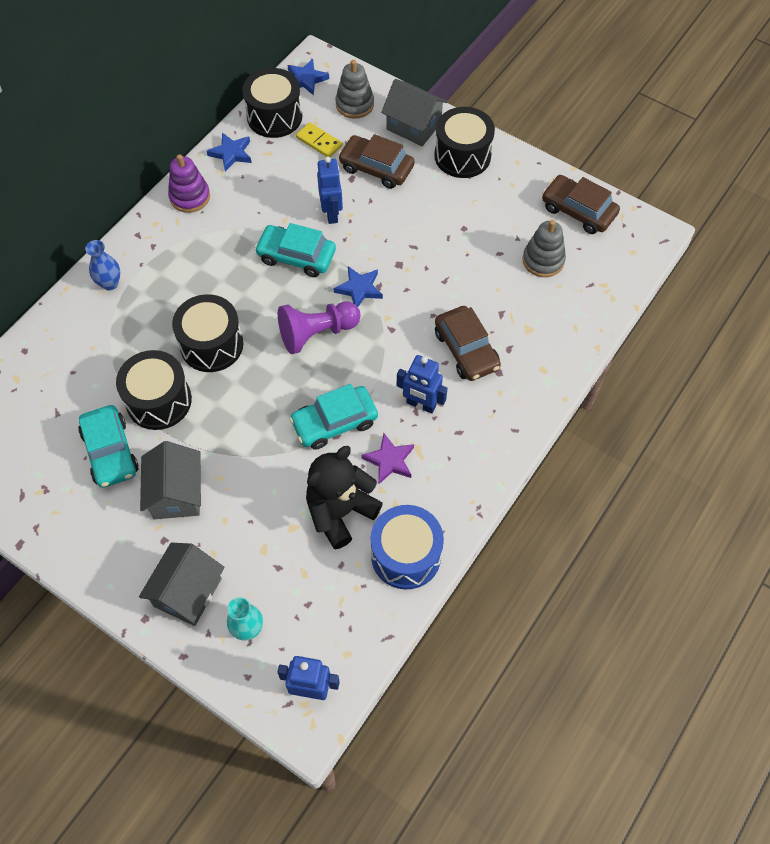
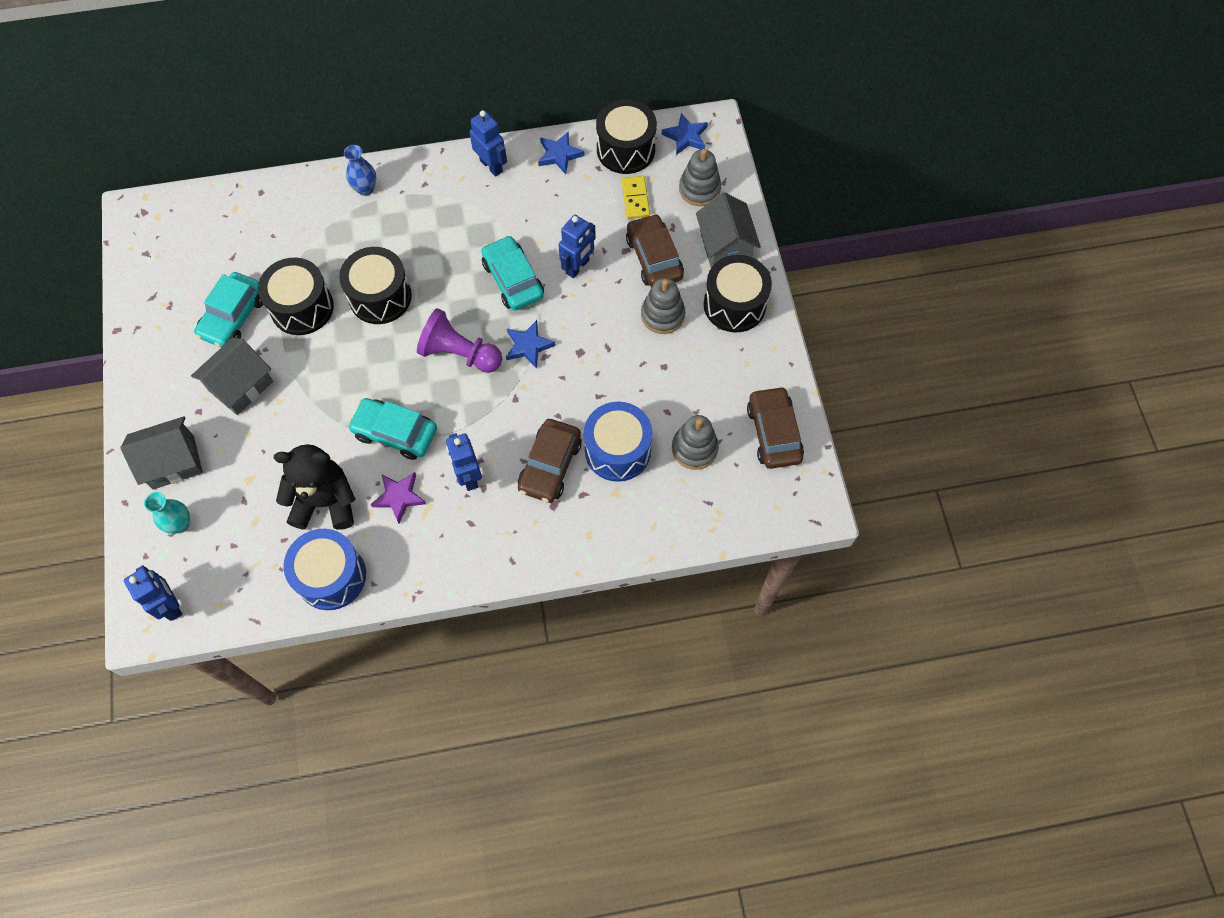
camera: 45 degrees right, 5 degrees up
(190, 197) = (491, 166): purple stacking toy -> blue robot
(425, 198) = (662, 315): none -> grey stacking toy
(498, 303) = (617, 450): none -> blue drum

